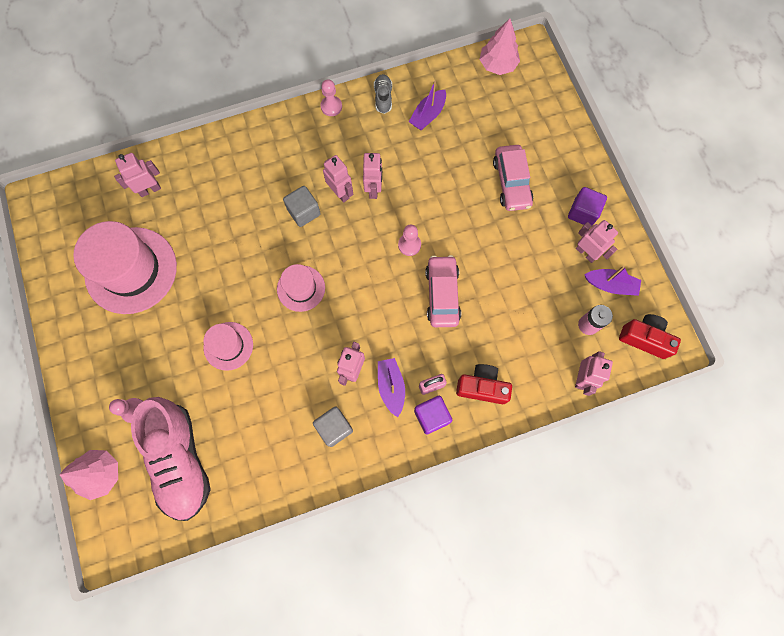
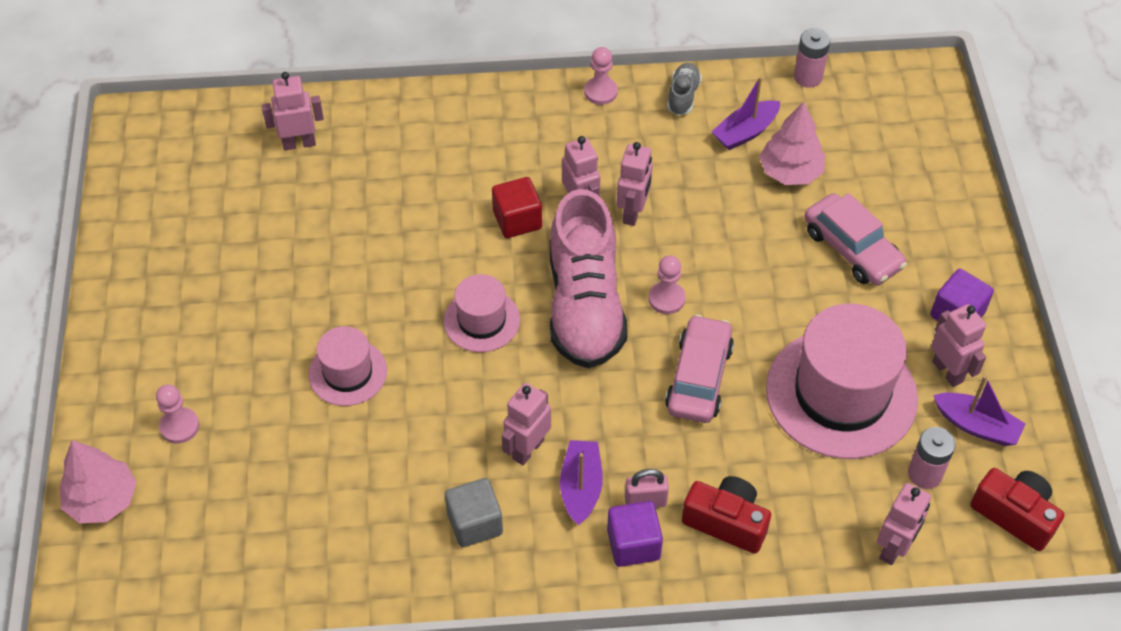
camera: 15 degrees right, 20 degrees down
(131, 270) = (237, 240): pink hat -> pink hat (841, 393)
(180, 460) = (226, 510): pink shoe -> pink shoe (585, 306)
(304, 212) = (517, 220): grey cube -> red cube
(456, 66) = (808, 77): none -> pink battery
(497, 65) = (873, 88): pink tree -> pink tree (790, 172)
(511, 182) = (852, 249): pink car -> pink car turned 45 degrees counterclockwise

